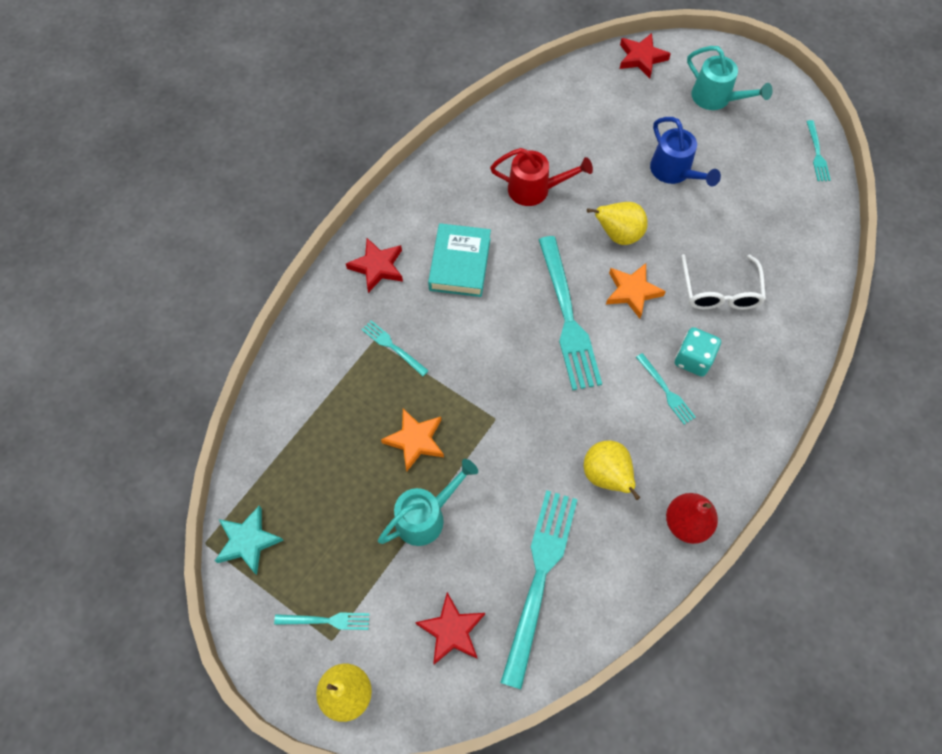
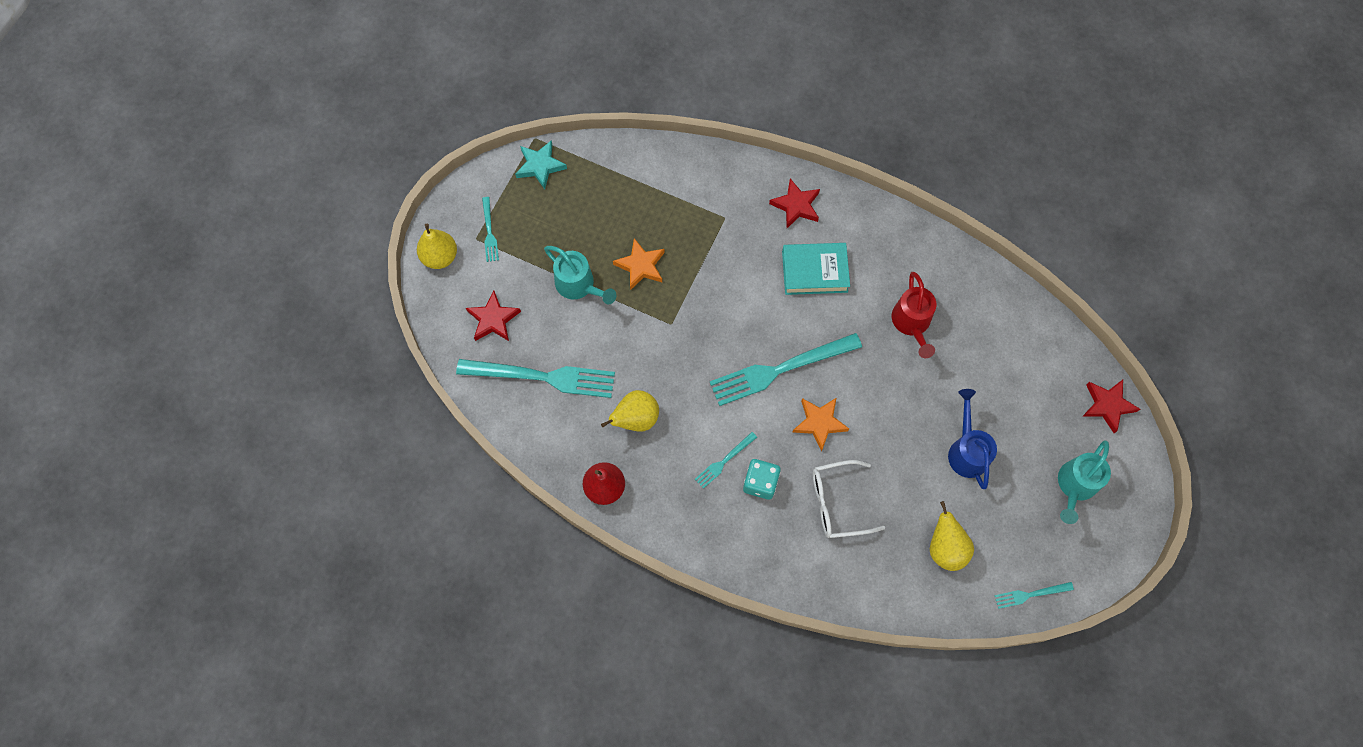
camera: 80 degrees right, 5 degrees up
(392, 347) = (721, 233): turquoise fork -> none
(618, 235) = (879, 404): yellow pear -> yellow pear (945, 548)
(674, 172) = (967, 450): blue watering can -> blue watering can turned 120 degrees clockwise

